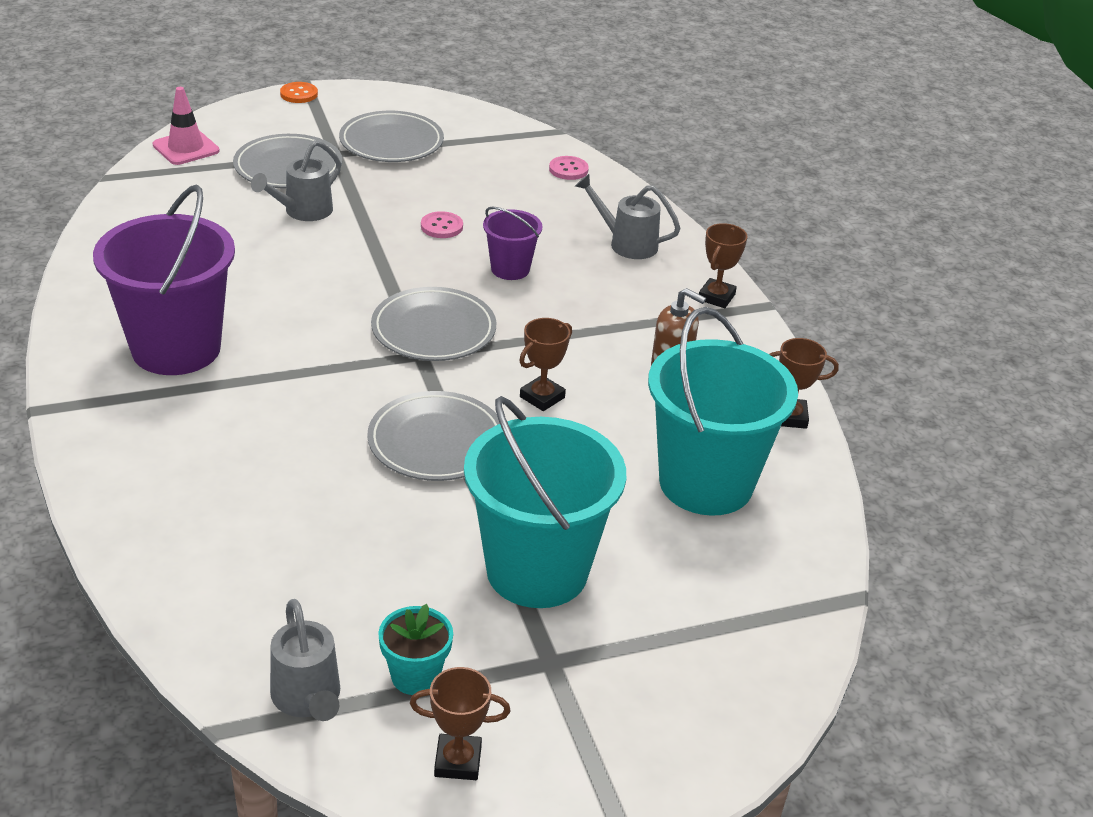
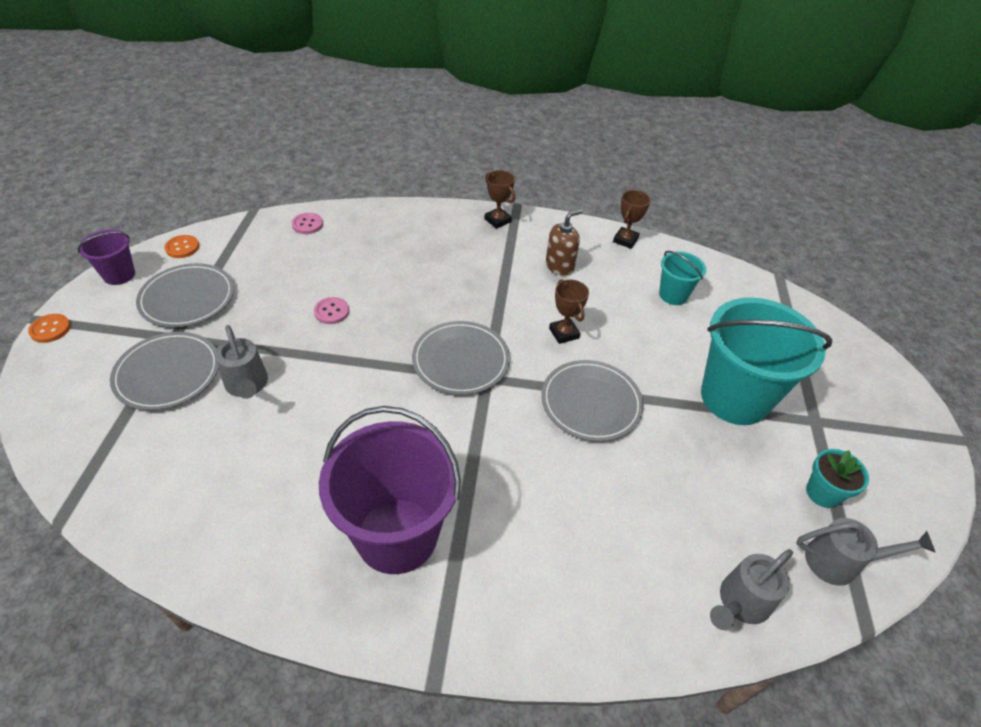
camera: 65 degrees left, 10 degrees up
(186, 148) = (66, 438): pink traffic cone -> none
(458, 761) = (897, 496): brown trophy -> none
(461, 114) = (182, 247): none -> orange button
(510, 269) = (410, 296): purple bucket -> purple bucket (119, 275)
(627, 243) = (416, 233): grey watering can -> grey watering can (740, 603)
(705, 483) = (673, 295): turquoise bucket -> turquoise bucket, size x0.49

